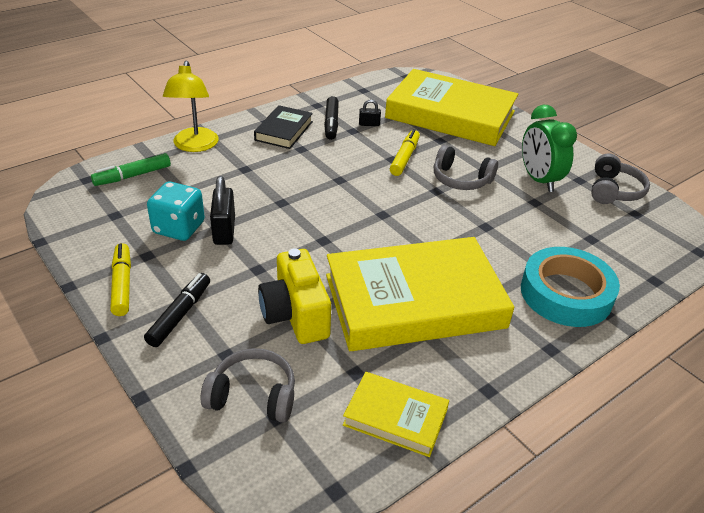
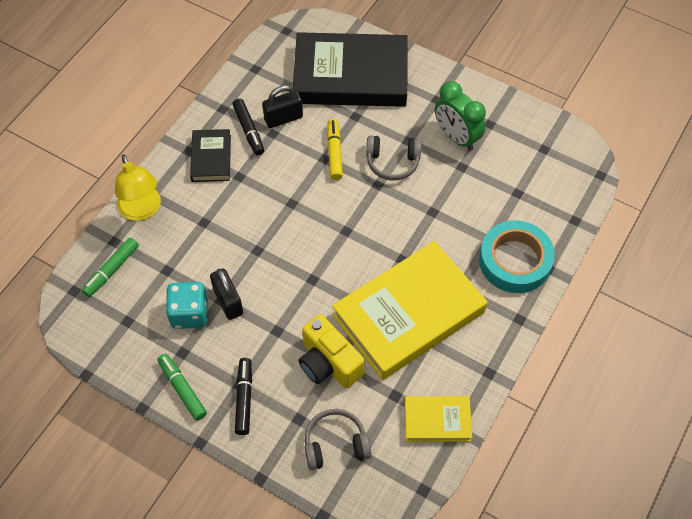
camera: 20 degrees left, 20 degrees up
(122, 284) = (182, 389): yellow marker -> green marker
(369, 124) = (283, 118): black padlock -> black padlock, size x1.84
(450, 115) = (350, 76): yellow book -> black book
(614, 190) = (520, 127): grey headphones -> none

